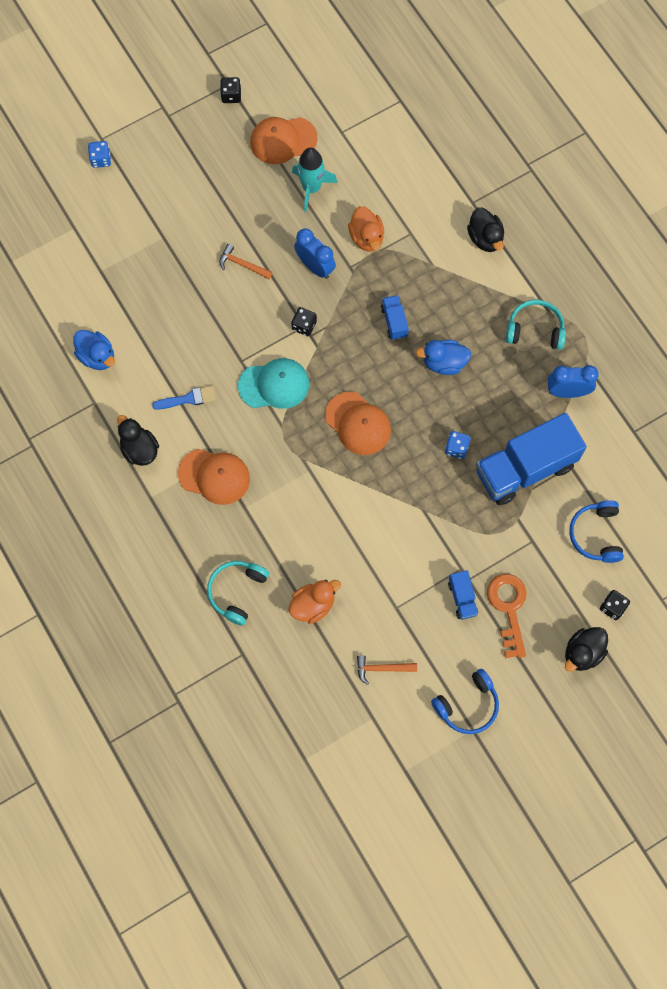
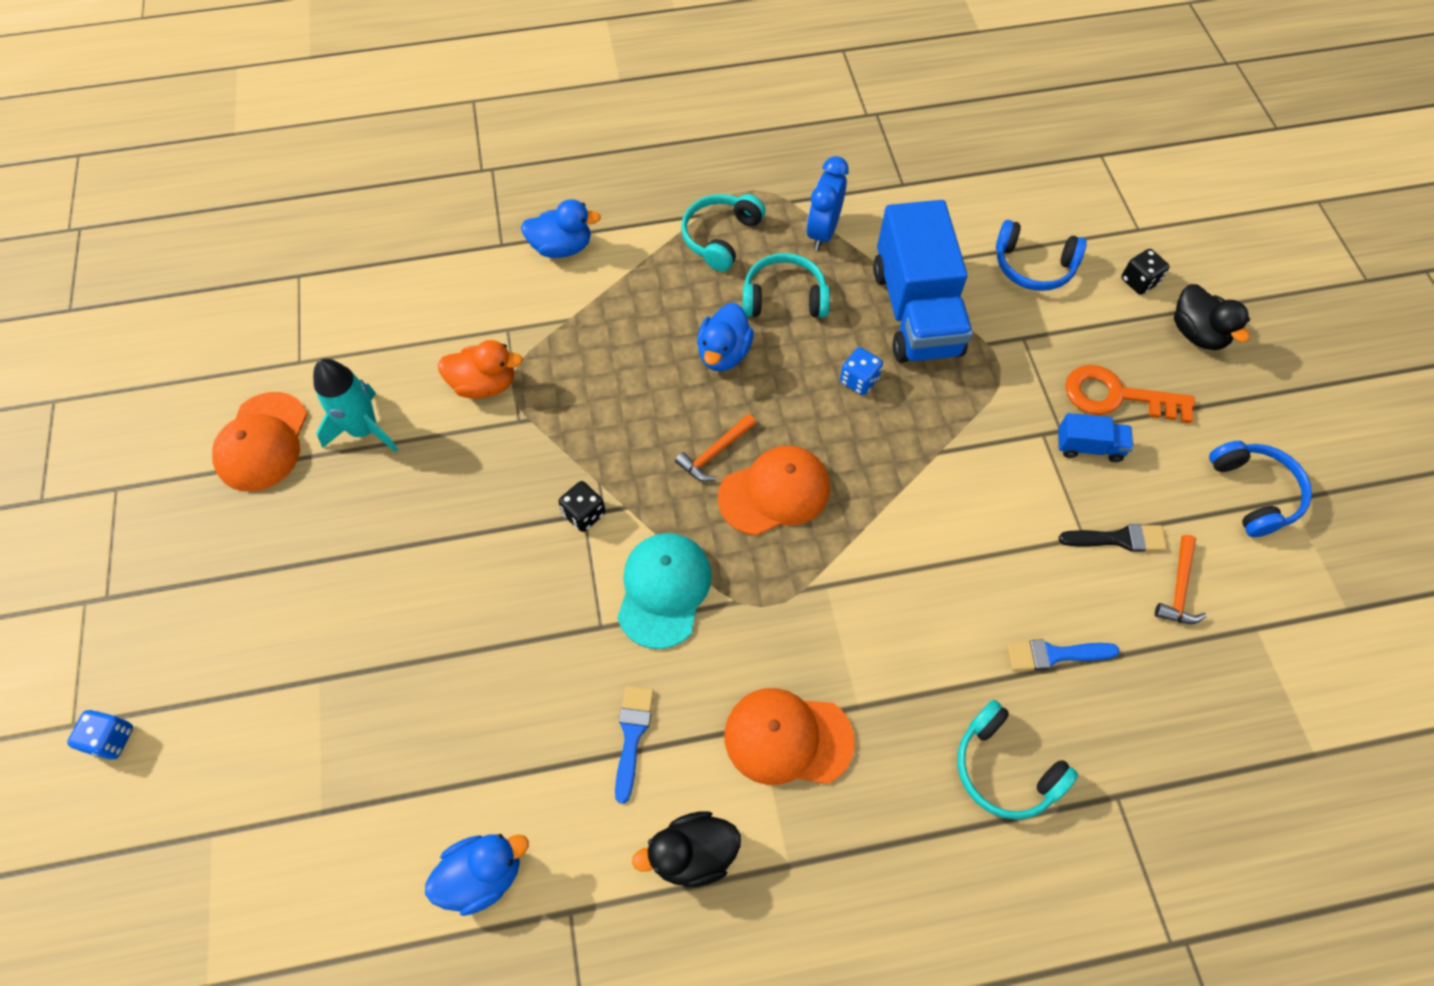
camera: 70 degrees left, 10 degrees down
(214, 476) = (788, 738): orange cap -> orange cap turned 120 degrees counterclockwise
(231, 96) = (138, 490): black dice -> none
(242, 265) = (436, 569): orange hammer -> orange hammer (715, 453)
(313, 605) = (1054, 654): orange duck -> blue brush
(315, 267) = (495, 466): blue clock -> none
(394, 321) = (633, 393): blue truck -> none
(402, 628) = (1118, 539): none -> black brush
(485, 238) = (562, 247): black duck -> blue duck
(502, 384) = (784, 297): none -> turquoise headphones

